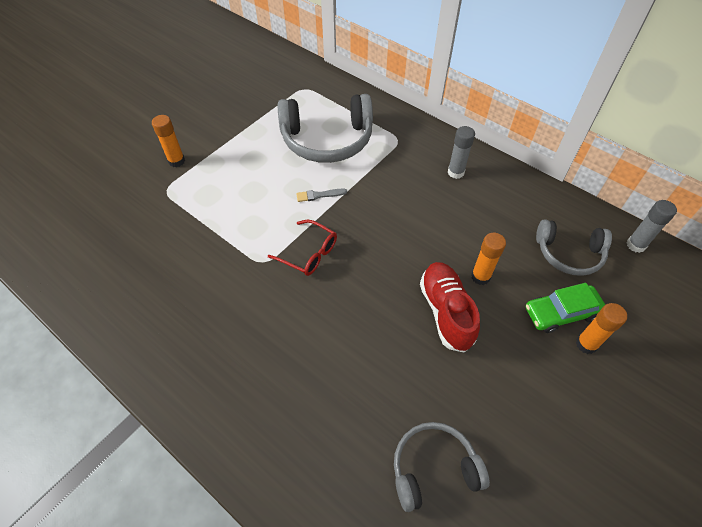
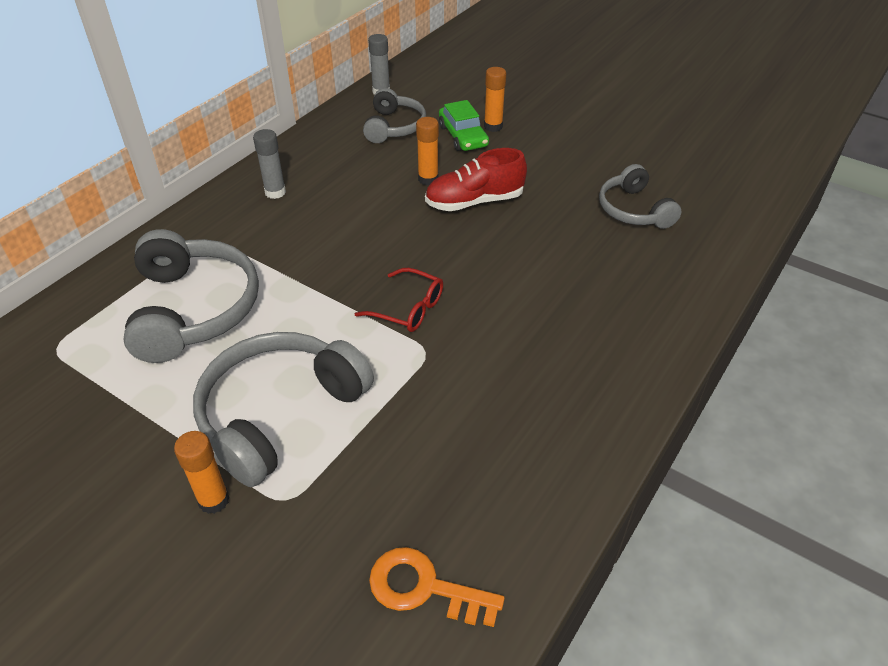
camera: 95 degrees left, 10 degrees down
(85, 250) = (424, 588): none -> orange key
(228, 185) = (279, 413): none -> grey headphones
(309, 253) = (408, 309): red glasses -> red glasses turned 90 degrees clockwise
(319, 195) = (307, 308): grey brush -> none

